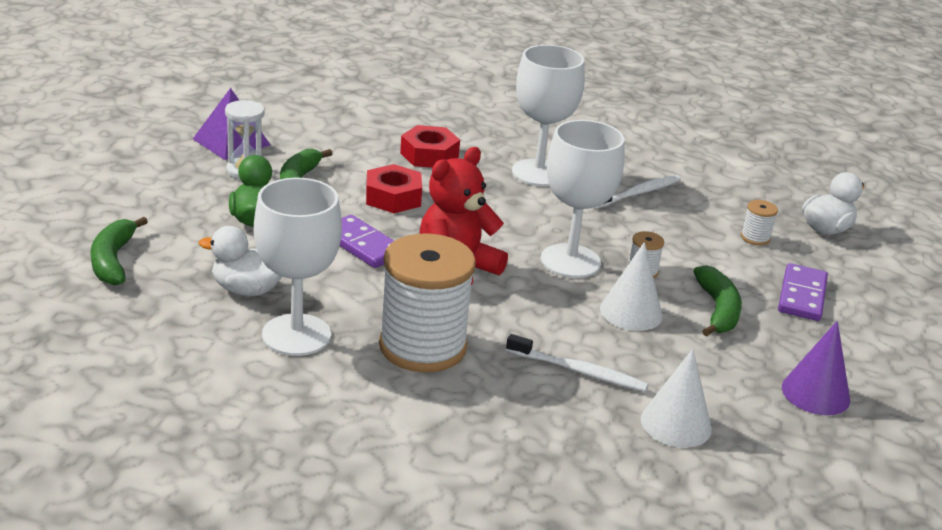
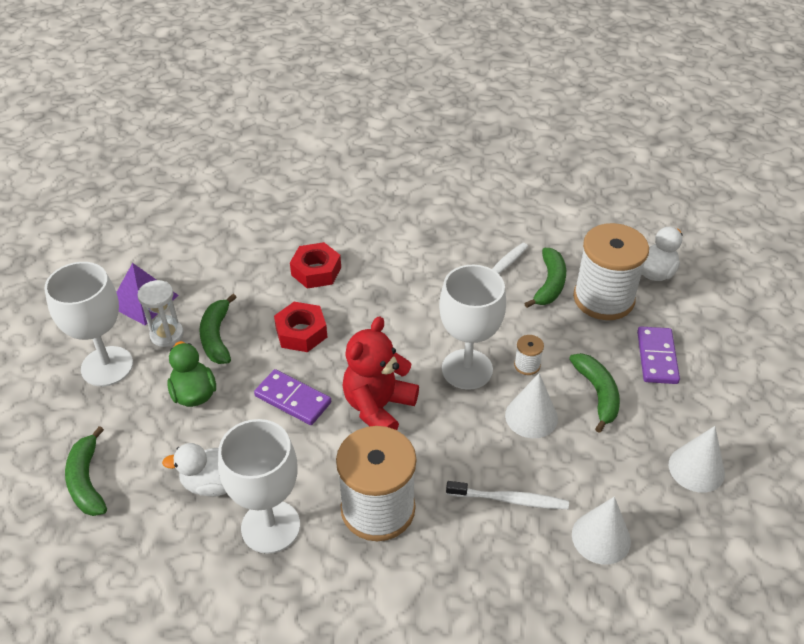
camera: 10 degrees left, 15 degrees up
(538, 173) = (411, 268): white goblet -> white goblet (107, 366)
(695, 214) = (549, 284): none -> green banana
(755, 238) = (603, 299): white spool -> white spool, size x2.49
(815, 393) = (696, 468): purple cone -> white cone

